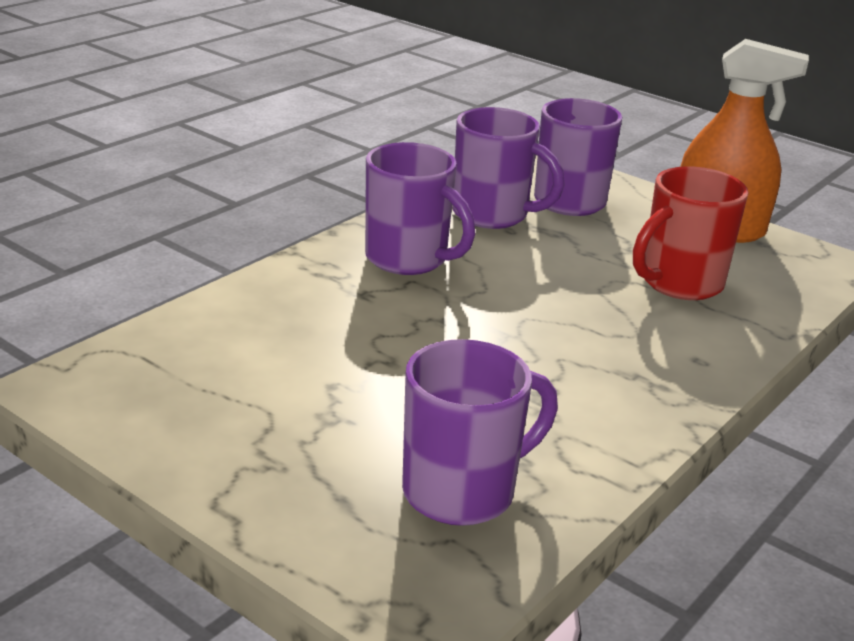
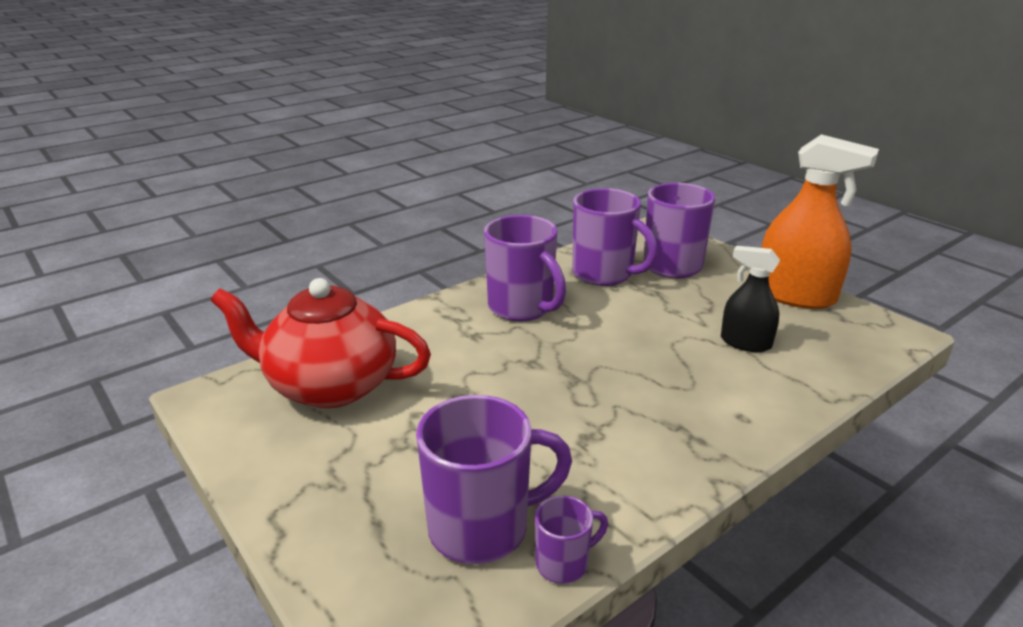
camera: 15 degrees right, 0 degrees up
(211, 362) = (330, 385): none -> red teapot
(562, 515) = (564, 563): none -> purple mug
(679, 283) = (745, 343): red mug -> black spray bottle

